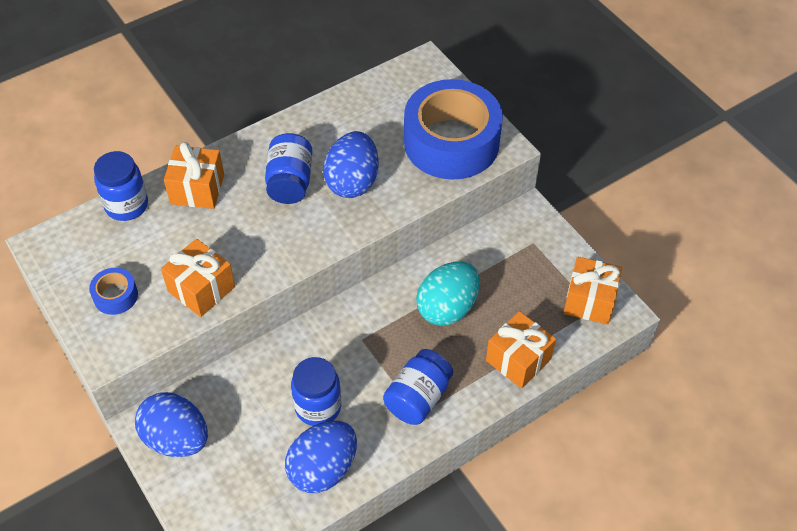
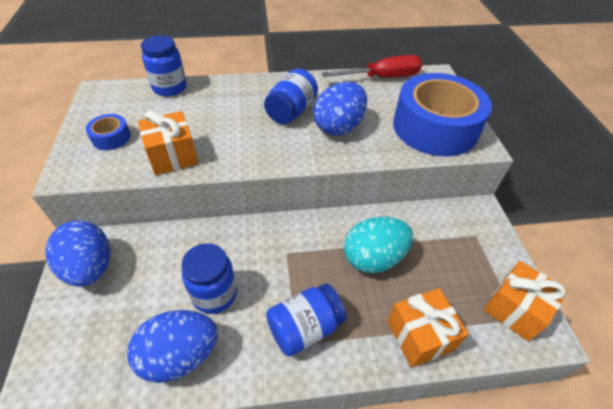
camera: 25 degrees right, 5 degrees down
(197, 189) = (223, 94): orange gift -> none
(365, 92) = (382, 77): none -> red screwdriver

